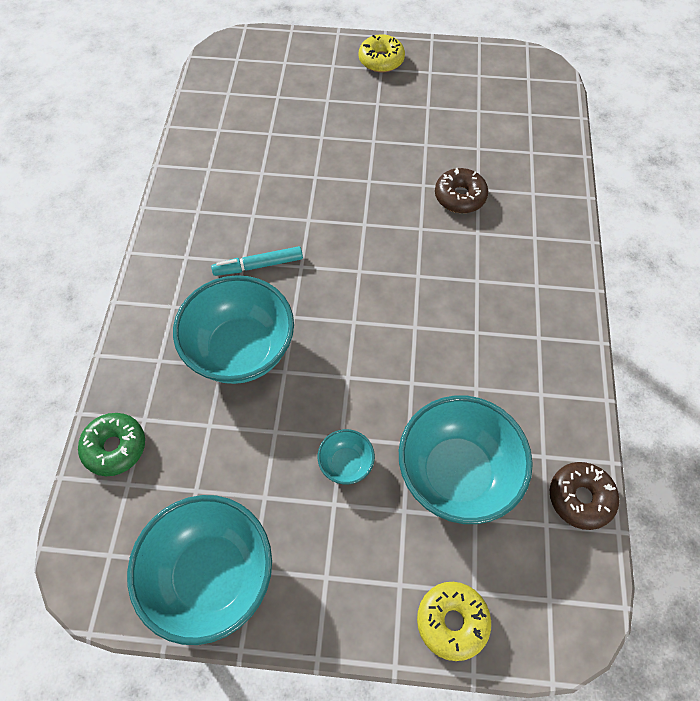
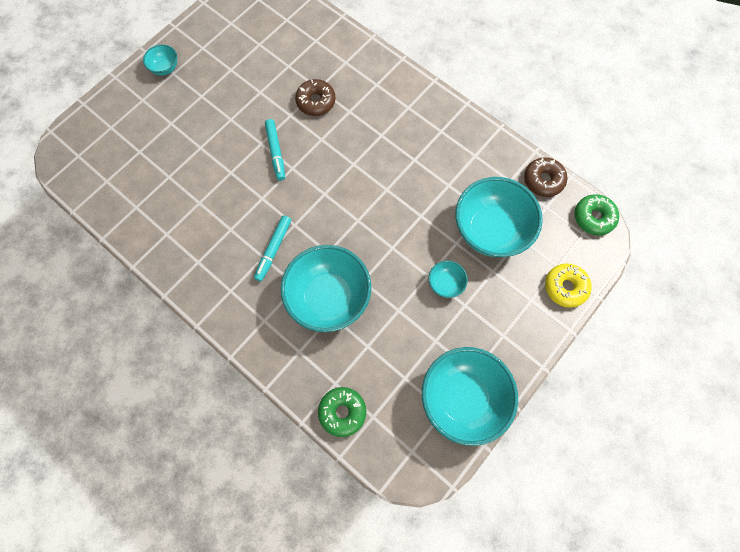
camera: 55 degrees left, 10 degrees up
(370, 199) = (276, 152): none -> turquoise marker
(381, 60) = (165, 68): yellow donut -> turquoise bowl
(584, 600) = (593, 217): none -> green donut

